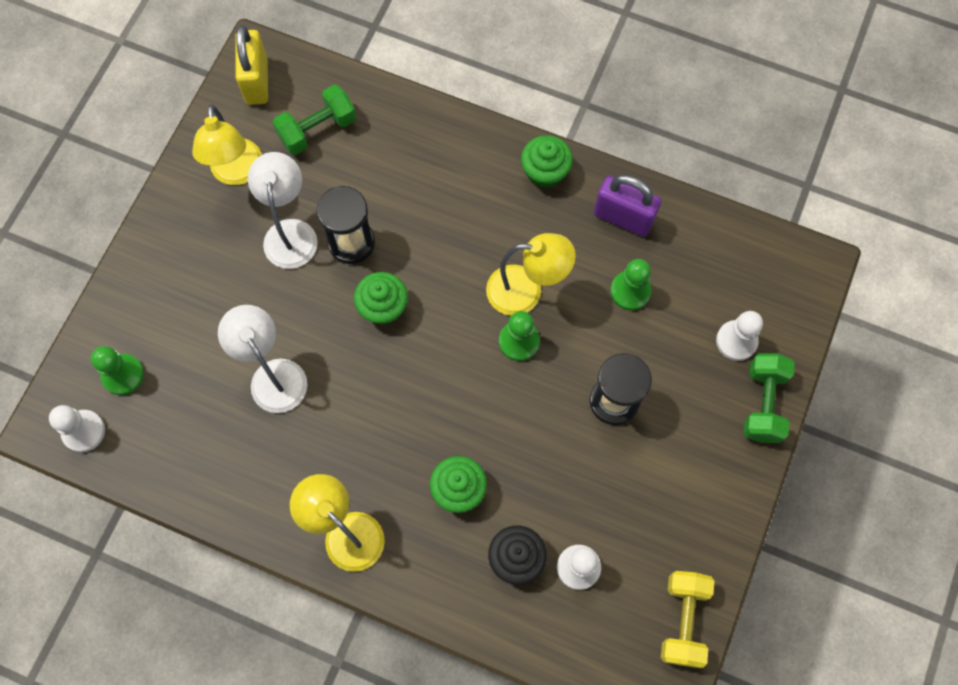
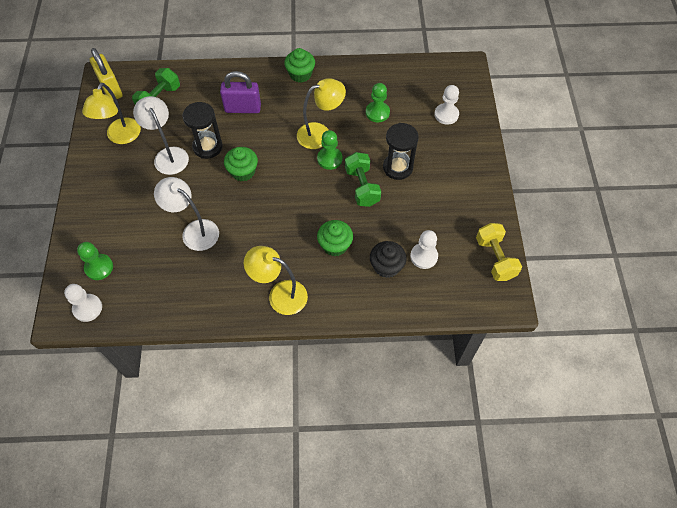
camera: 25 degrees left, 10 degrees down
(237, 173) = (121, 137): yellow lamp -> yellow lamp turned 45 degrees clockwise
(623, 218) = (354, 80): purple padlock -> purple padlock (243, 108)
(763, 403) = (477, 138): green dumbbell -> green dumbbell (362, 187)

